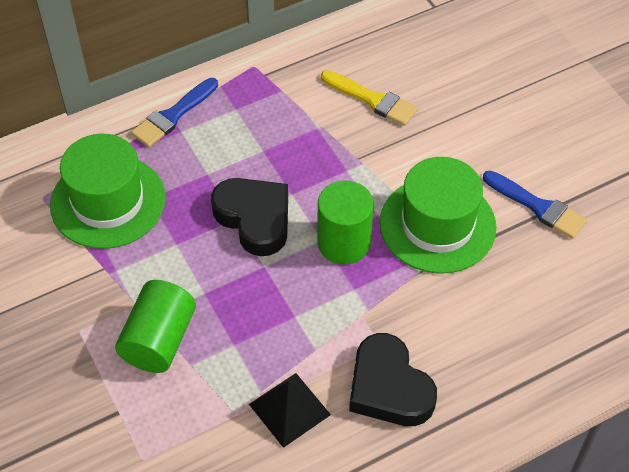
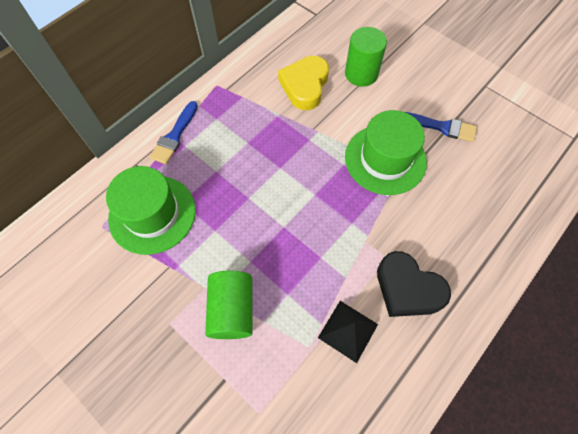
camera: 20 degrees left, 10 degrees up
(254, 219) = (262, 194): black heart -> none
(344, 243) = (330, 192): green cylinder -> green cylinder (361, 74)
(372, 100) = (305, 86): yellow brush -> yellow heart

